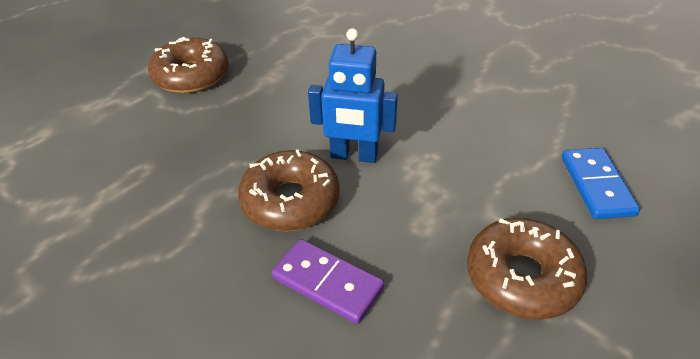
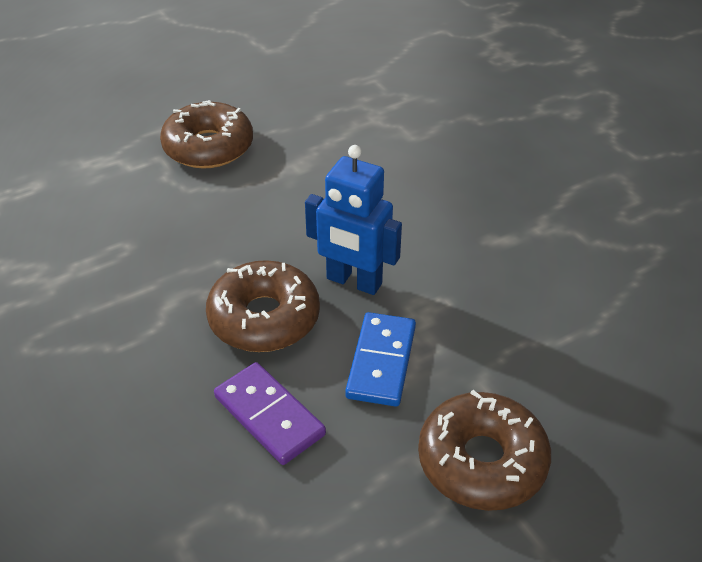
camera: 15 degrees right, 0 degrees up
(596, 185) = (624, 379): blue domino -> blue domino (381, 362)

